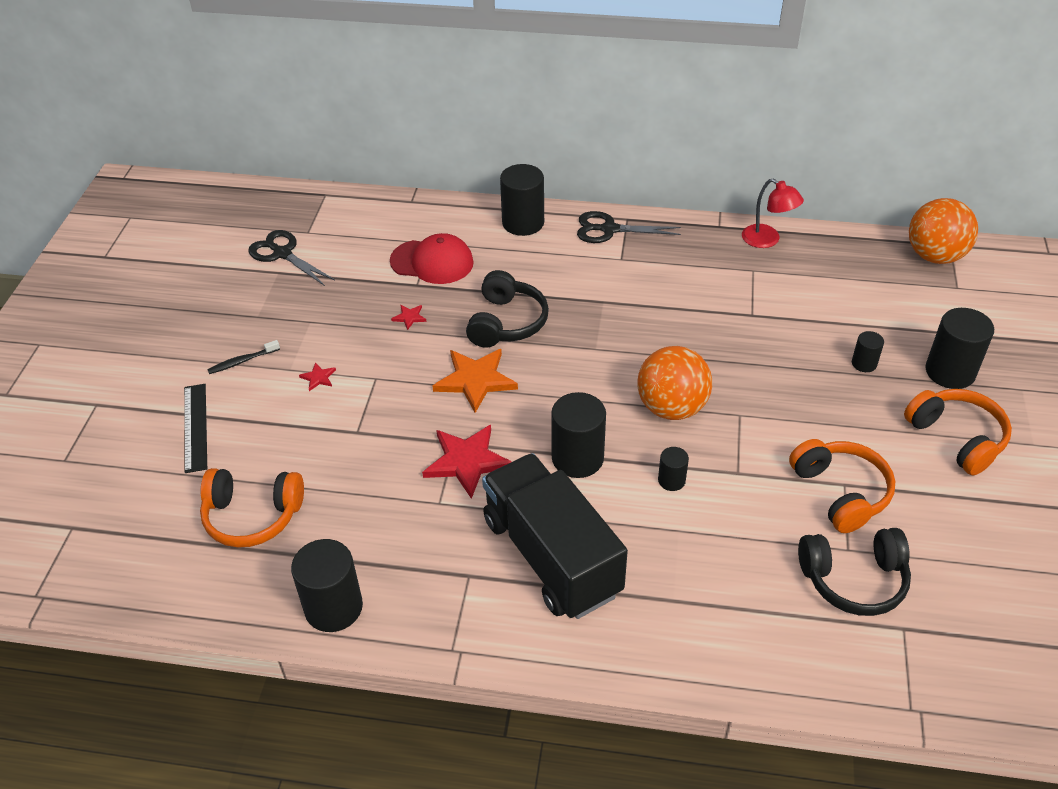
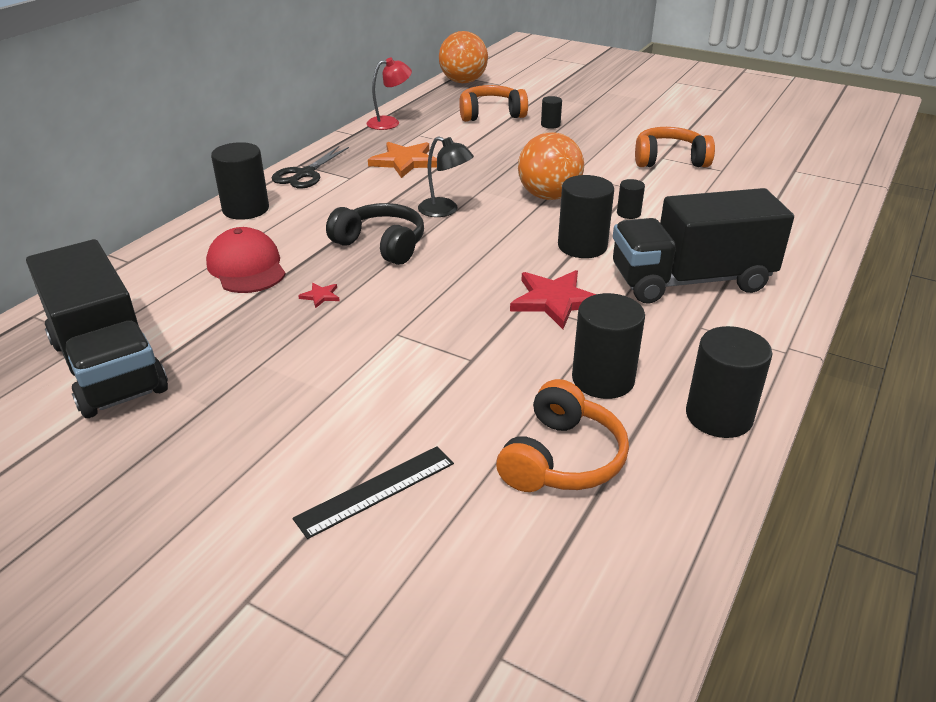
camera: 70 degrees left, 10 degrees down
(196, 427) = (376, 490): black ruler -> black ruler turned 45 degrees counterclockwise
(242, 361) = (283, 430): black toothbrush -> none
(282, 254) = (108, 366): black scissors -> black truck
(318, 378) = (364, 373): red star -> none
(432, 262) = (246, 267): red cap -> red cap turned 60 degrees counterclockwise
(475, 380) = (447, 276): orange star -> orange star (405, 162)
(594, 342) = (445, 210): none -> black lamp
(854, 580) = (750, 174): black headphones -> none
(950, 372) = (577, 105): black cylinder -> black cylinder (603, 379)
(957, 438) = (637, 117): orange headphones -> orange headphones (491, 114)

